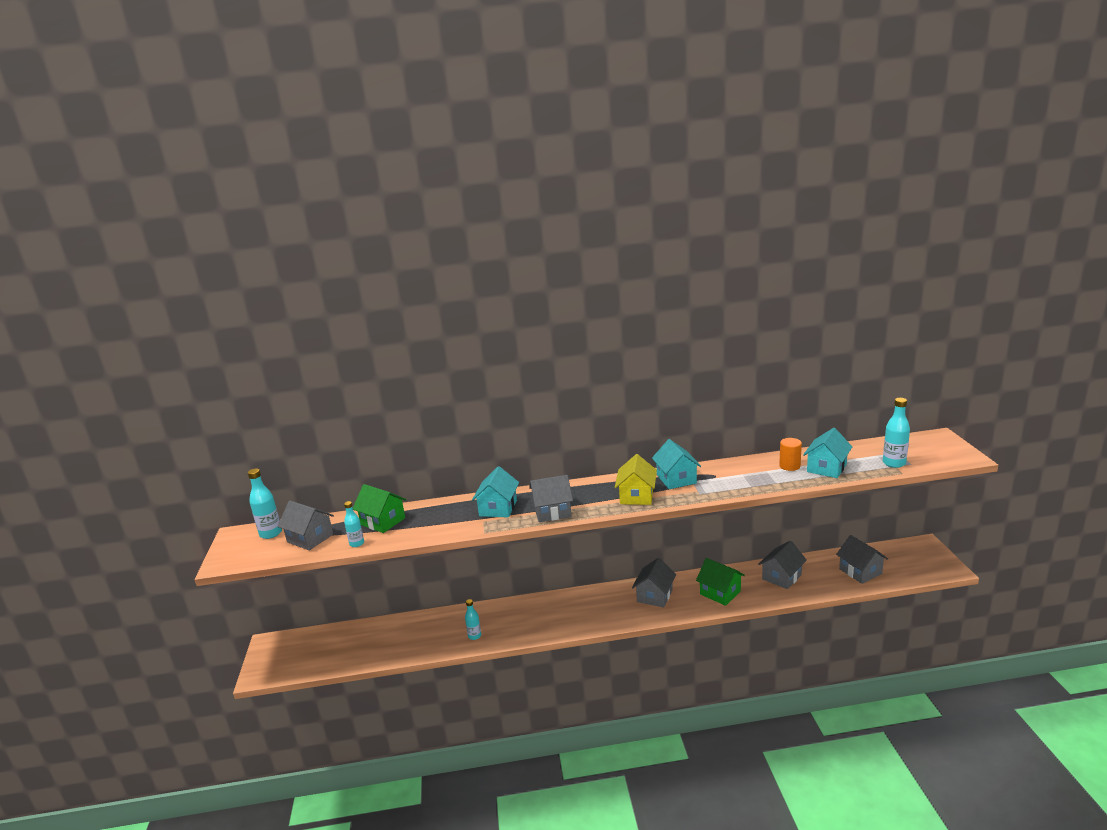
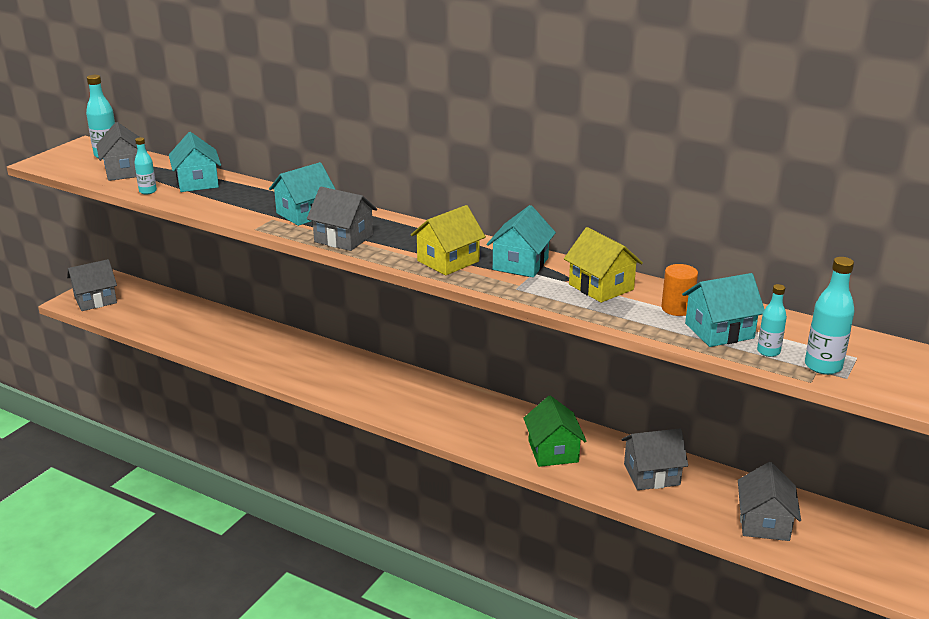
camera: 35 degrees right, 5 degrees up
(383, 521) = (197, 182): green house -> turquoise house
(474, 636) = (263, 361): turquoise bottle -> turquoise bottle (768, 351)
(654, 596) = (479, 416): grey house -> grey house (95, 300)
(737, 472) = (601, 287): none -> yellow house

